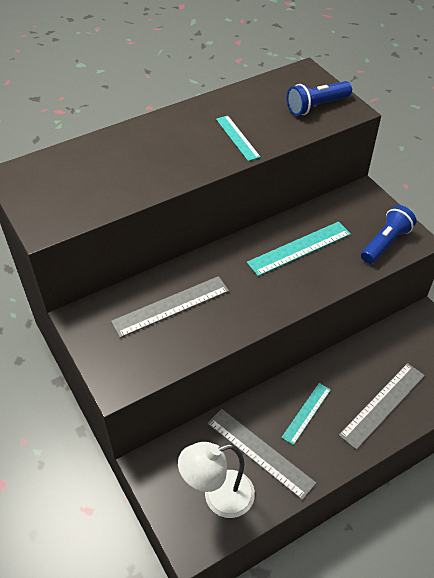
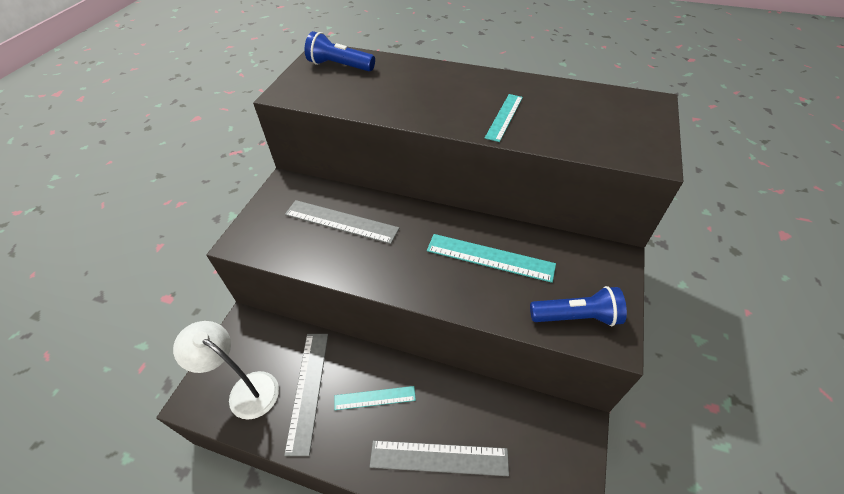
camera: 50 degrees right, 0 degrees up
(316, 106) = (619, 135): blue flashlight -> blue flashlight (339, 66)

